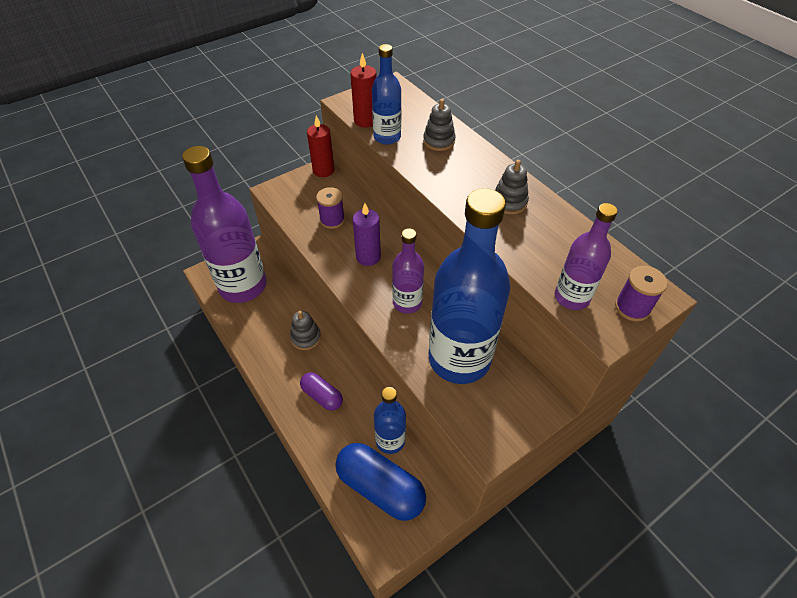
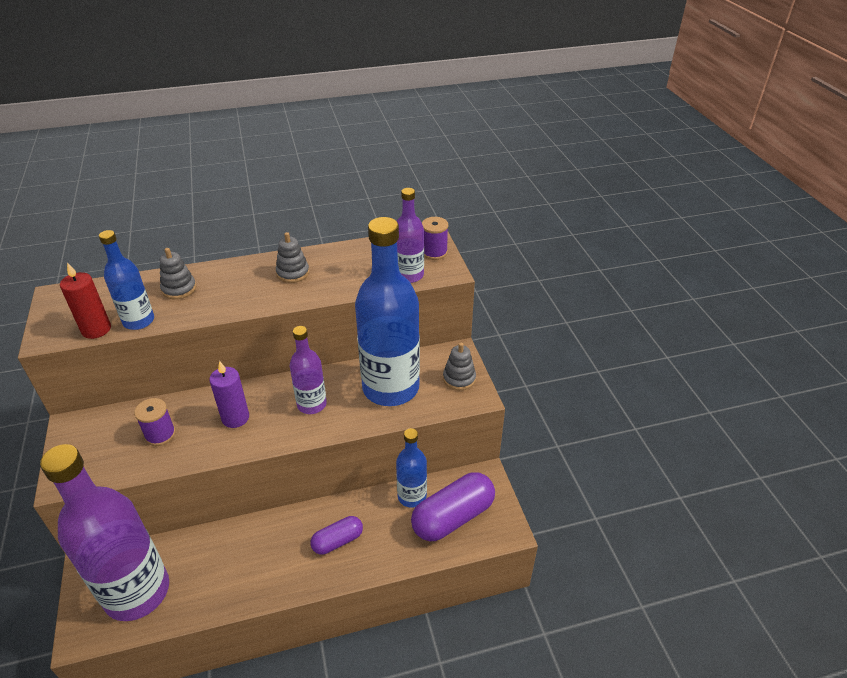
camera: 70 degrees left, 10 degrees down
(306, 337) = (257, 539): grey stacking toy -> grey stacking toy (459, 378)
(323, 170) = (74, 424): red candle -> none
(380, 487) = (453, 517): blue capsule -> purple capsule

